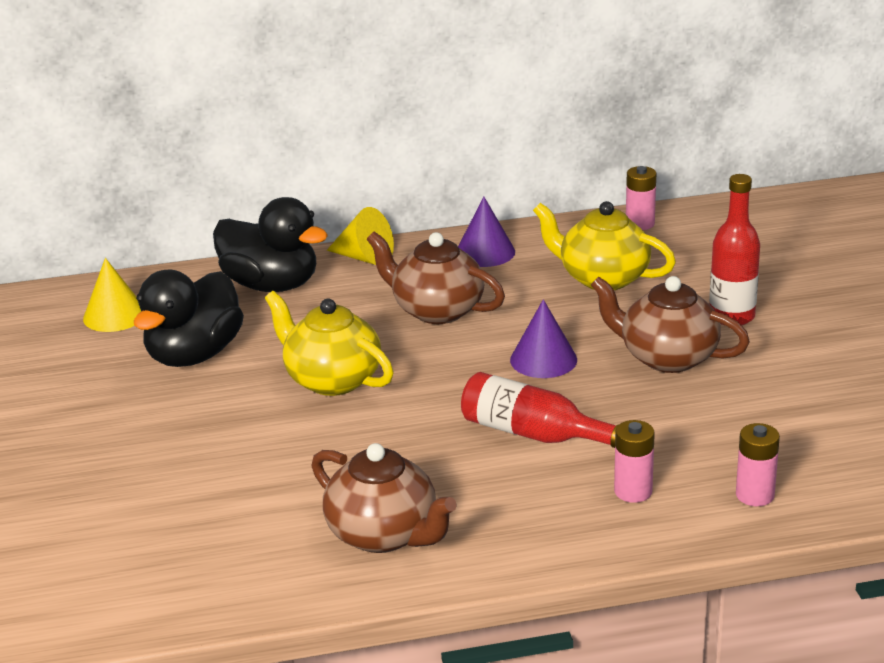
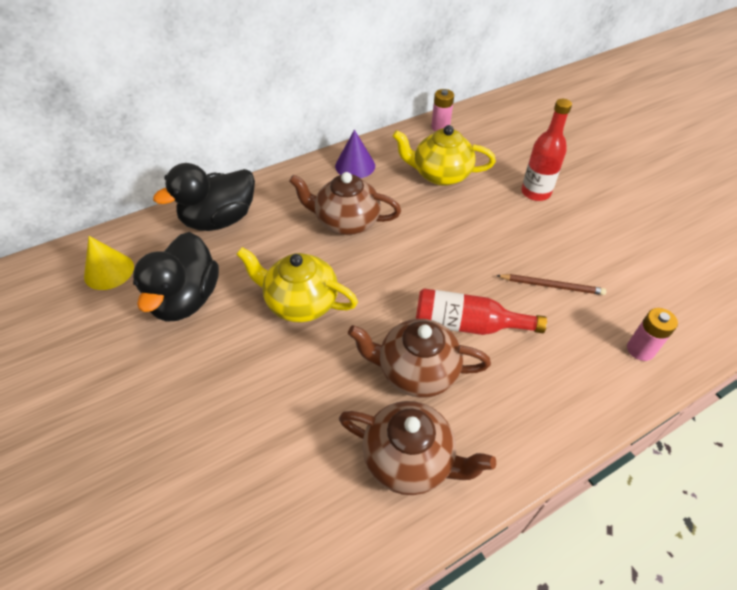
camera: 20 degrees left, 20 degrees up
(271, 285) = (219, 220): black duck -> black duck turned 135 degrees clockwise
(365, 258) = (276, 184): yellow cone -> none
(543, 359) = (438, 253): purple cone -> none
(633, 491) = (562, 366): pink battery -> none
(667, 357) = (516, 235): brown teapot -> brown teapot (416, 371)
(679, 415) = (552, 286): none -> brown pencil

